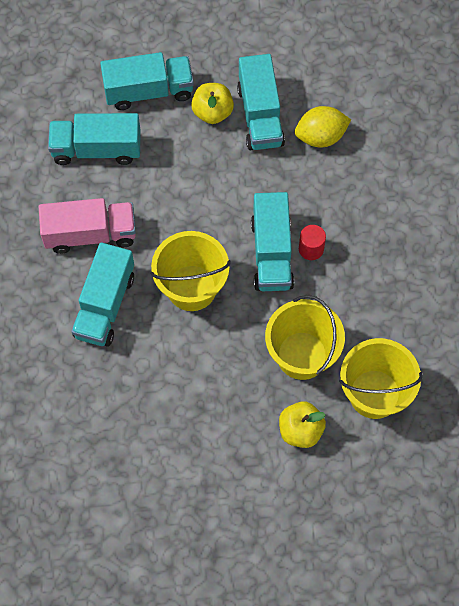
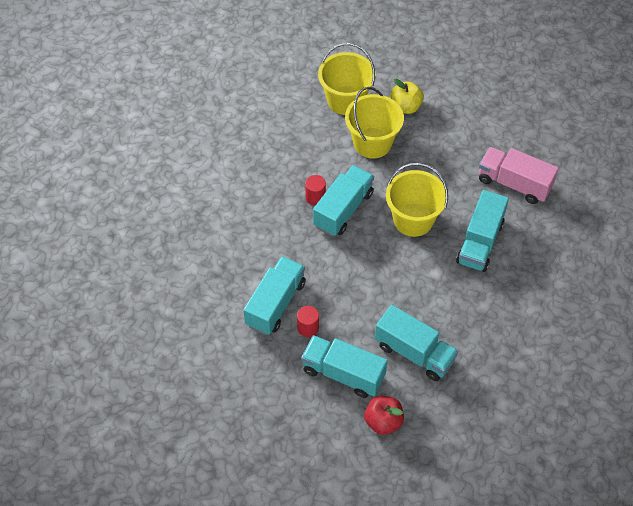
camera: 145 degrees left, 10 degrees down
(83, 72) = (383, 421): none -> red apple
(90, 234) = (459, 294): pink truck -> pink truck (514, 184)
(105, 305) = (480, 242): turquoise truck -> turquoise truck turned 150 degrees clockwise
(212, 112) = (308, 327): yellow apple -> red cylinder
(320, 136) = (246, 263): yellow lemon -> none

